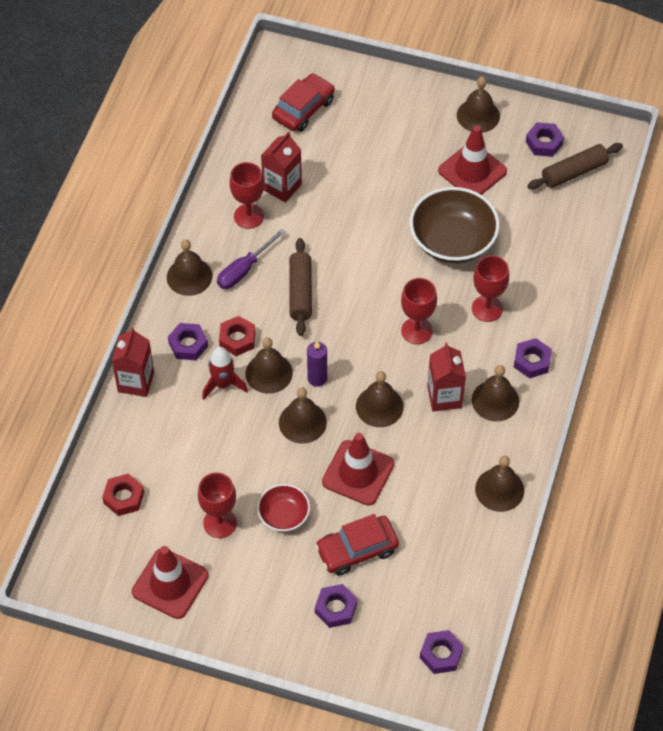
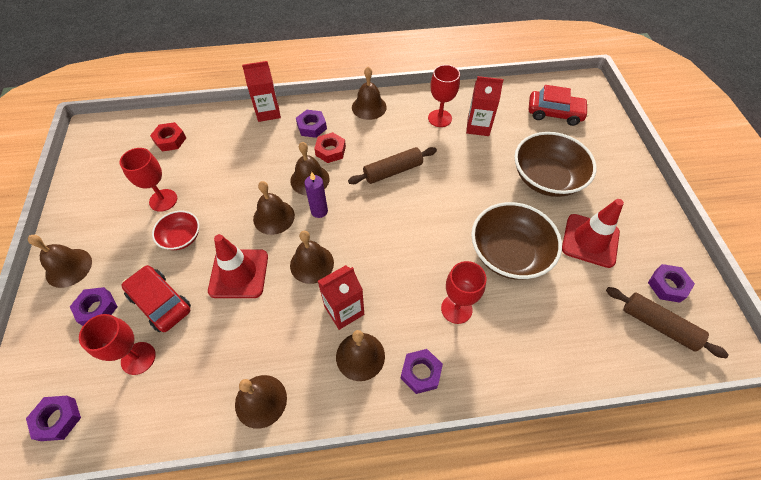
camera: 65 degrees right, 0 degrees up
(170, 584) = (102, 191): red traffic cone -> none
(223, 384) = (287, 157): red rocket -> none
(244, 269) = (392, 133): purple screwdriver -> none
(385, 165) = (546, 178): none -> brown bowl
(416, 331) = (401, 262): red goblet -> red goblet (138, 358)
(478, 115) = (649, 223): brown bell -> brown bell (68, 267)

